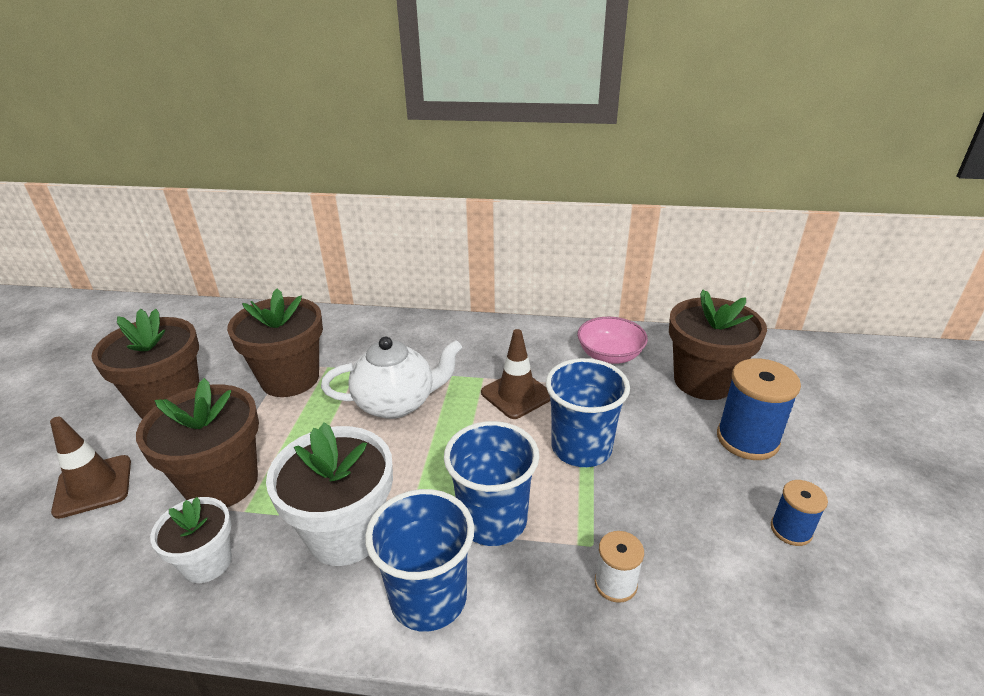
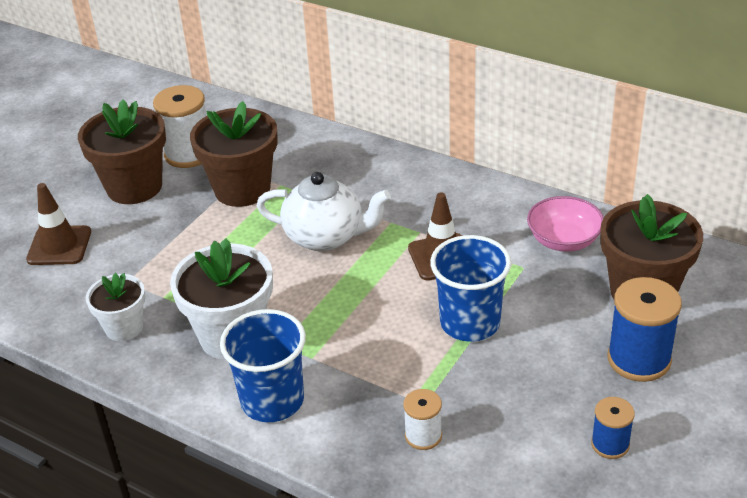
camera: 25 degrees right, 5 degrees up
(220, 359) = (189, 154): none -> white spool
(222, 483) = (154, 270): brown flower pot -> none
(493, 520) = (353, 360): blue cup -> none

